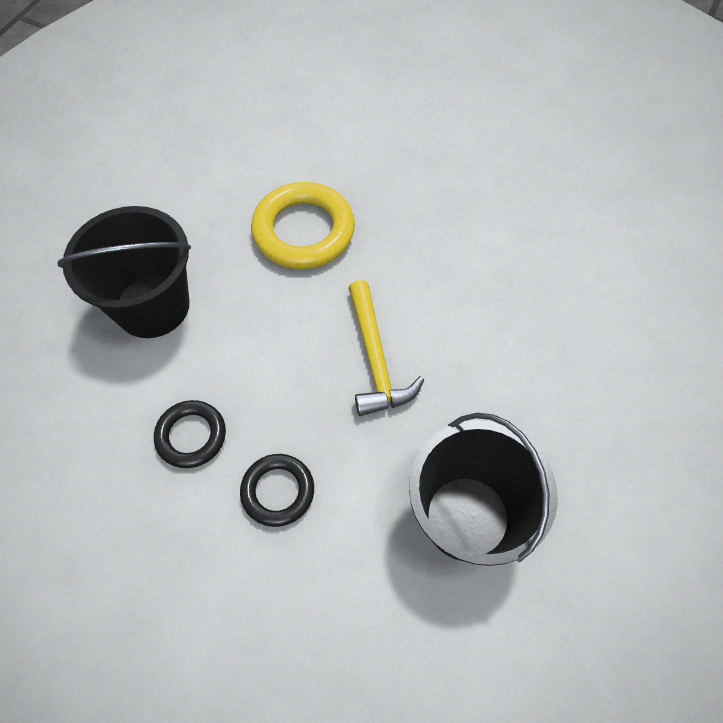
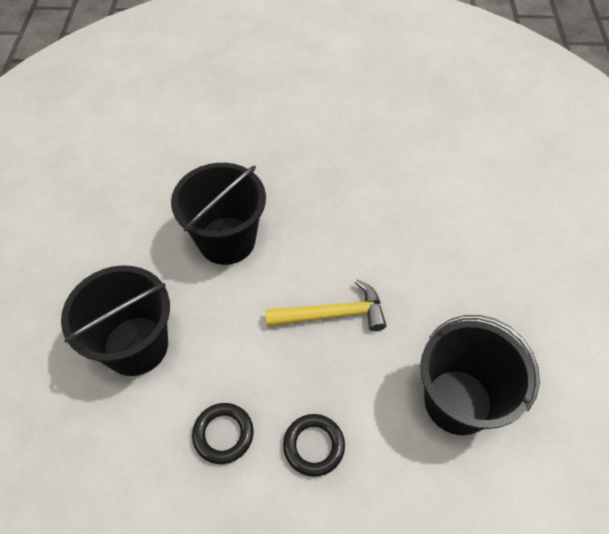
camera: 25 degrees left, 5 degrees down
(303, 231) = (226, 240): yellow ring -> black bucket
(375, 358) = (332, 314): yellow hammer -> yellow hammer turned 60 degrees counterclockwise

